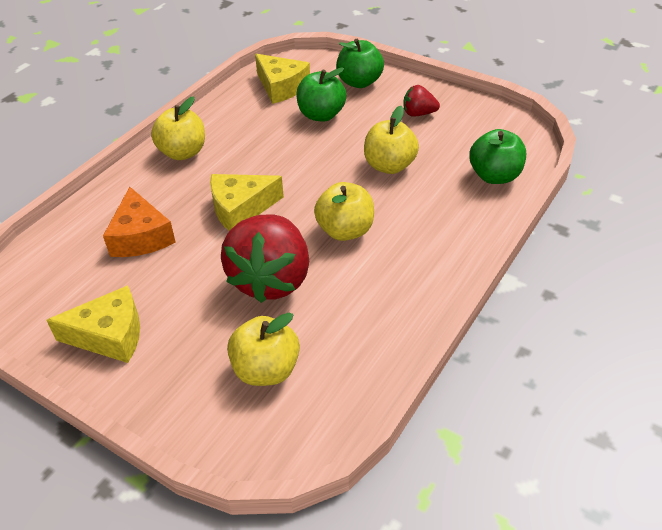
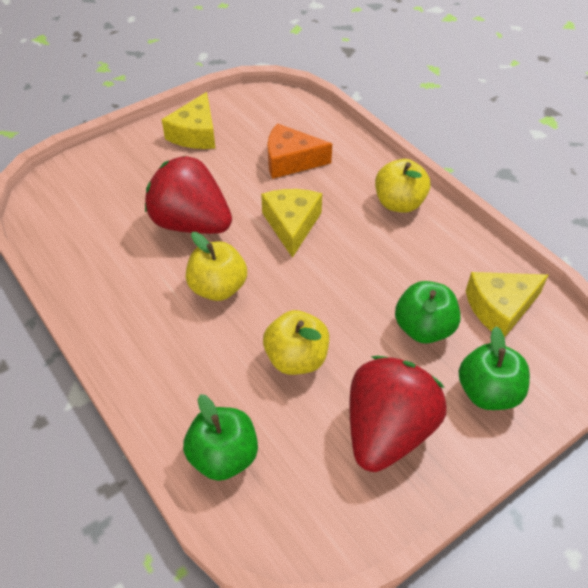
camera: 110 degrees right, 5 degrees up
(266, 370) = (106, 200): yellow apple -> none
(418, 114) = (387, 431): red strawberry -> red strawberry, size x2.16

